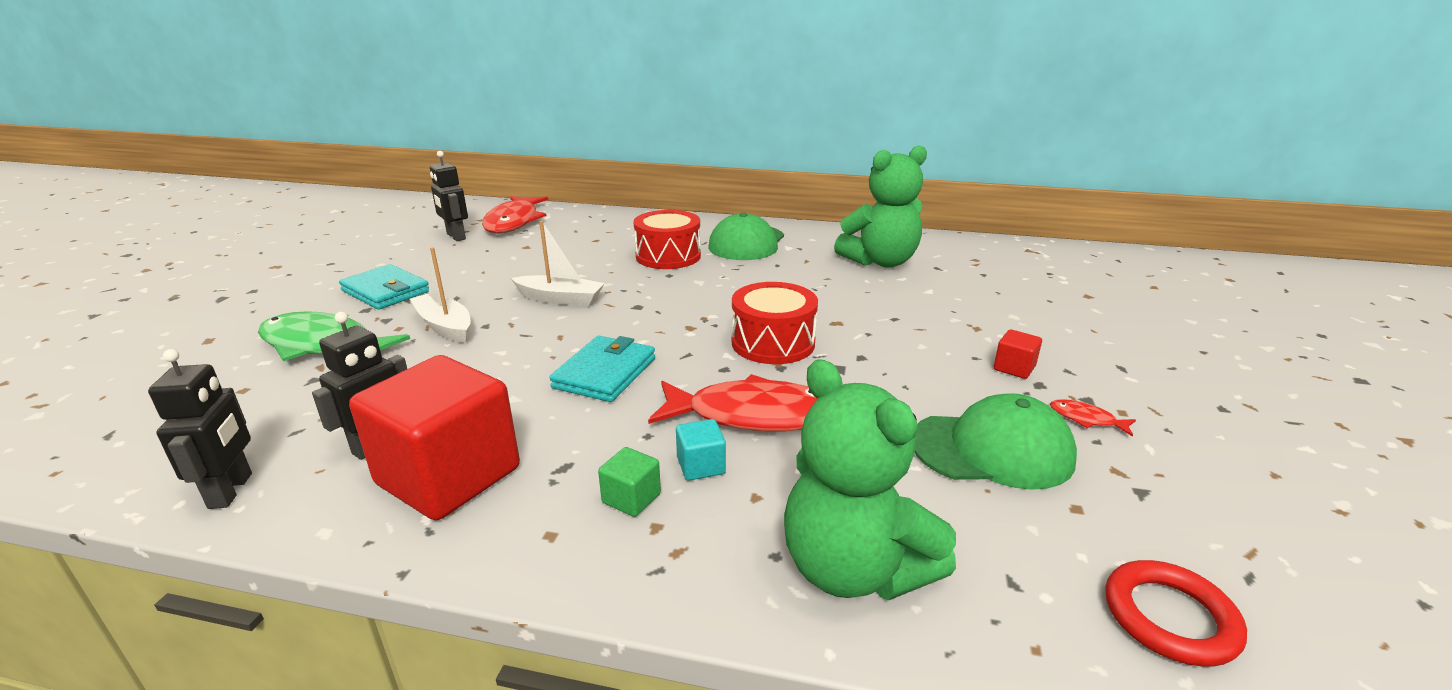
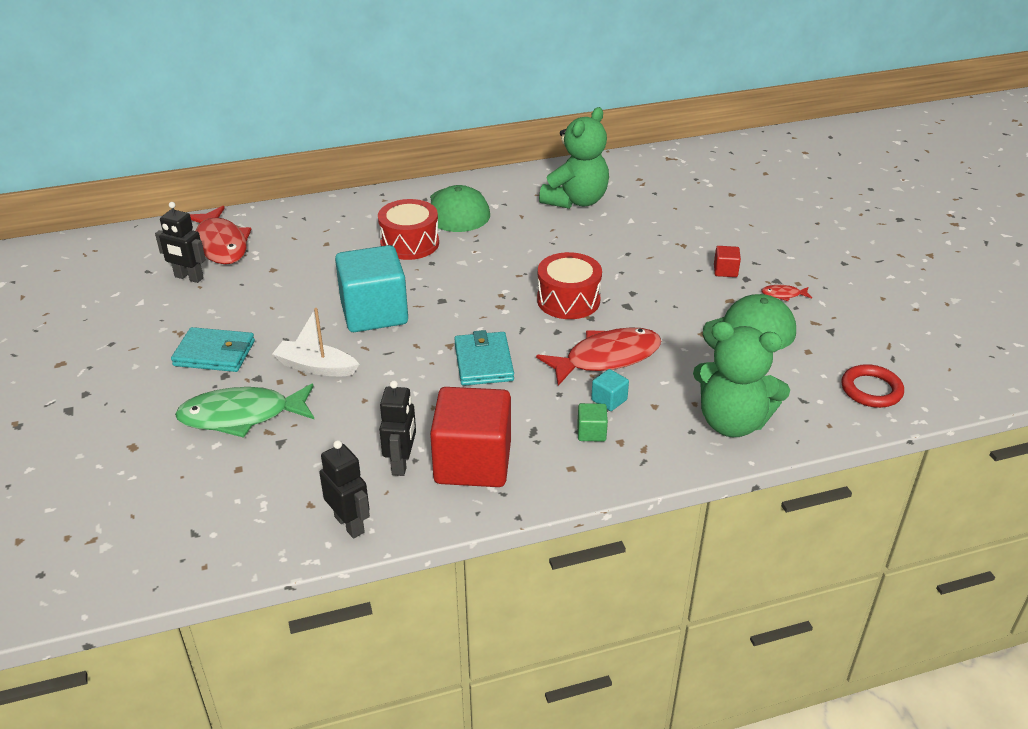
camera: 30 degrees left, 10 degrees up
(560, 299) = (374, 313): white boat -> turquoise cube

